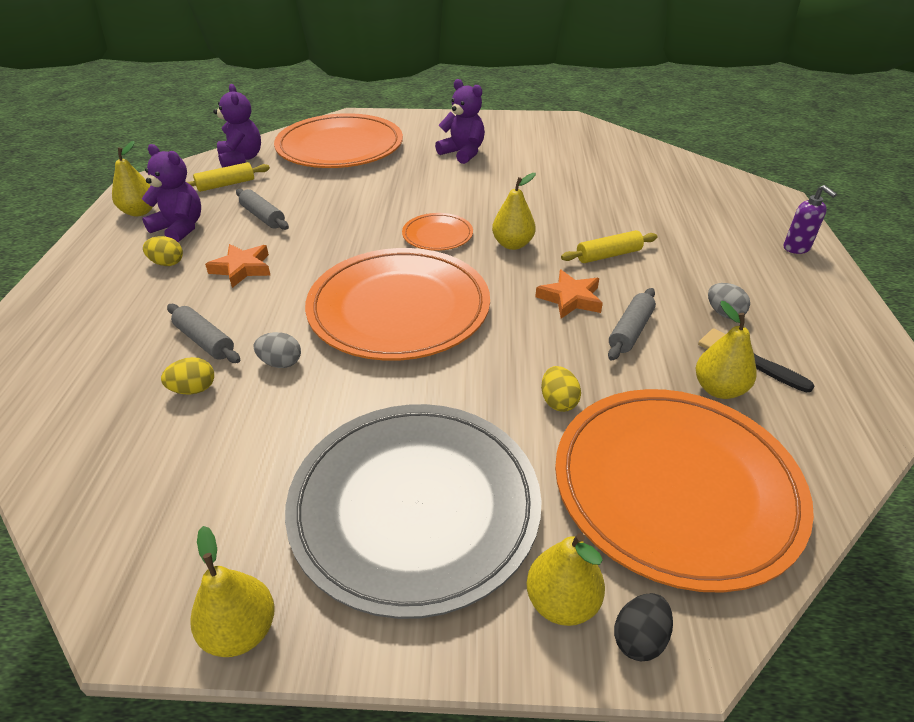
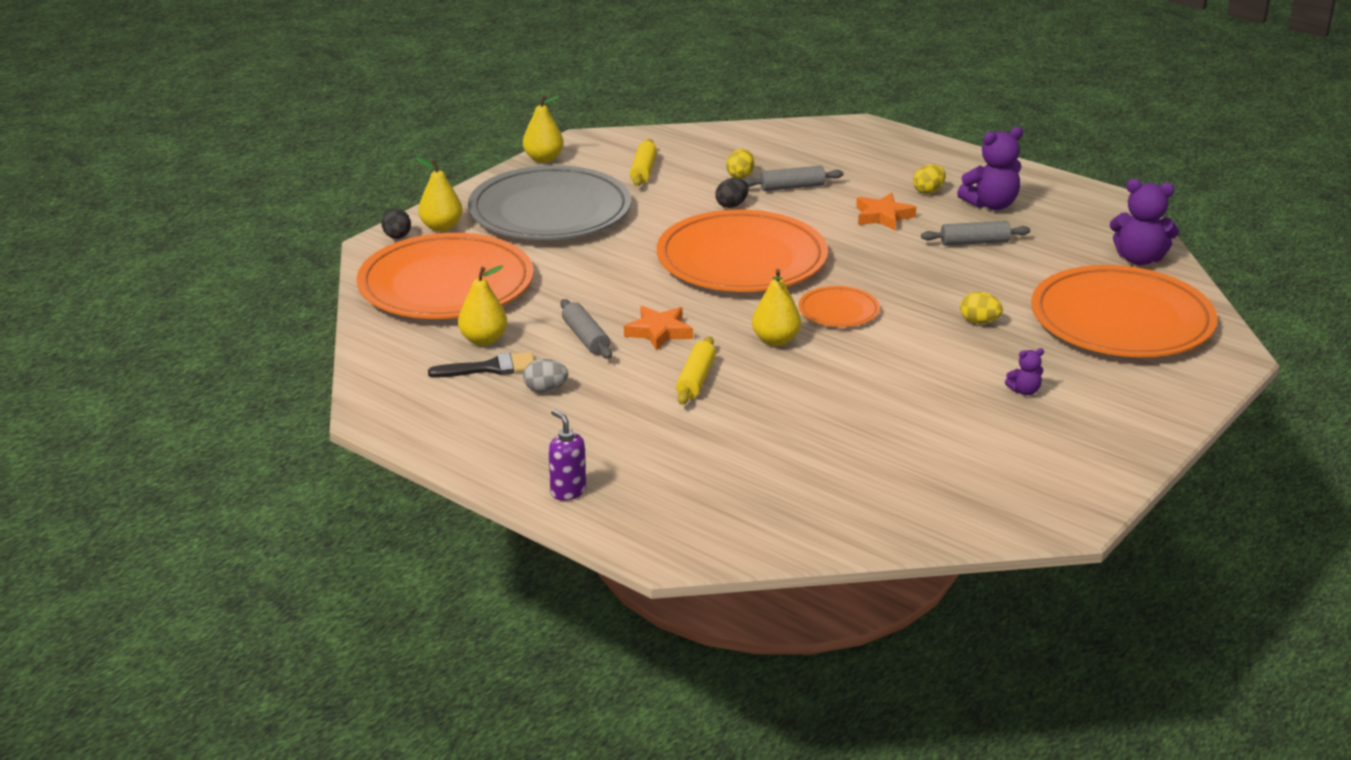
camera: 125 degrees right, 10 degrees down
(139, 212) = (1047, 193): yellow pear -> none
(226, 185) = (1072, 239): yellow rolling pin -> yellow rolling pin (643, 171)
(281, 363) = (732, 205): grey egg -> black egg
(463, 153) = (1024, 391): purple teddy bear -> purple teddy bear, size x0.51
(558, 402) = (560, 279): yellow egg -> yellow egg (979, 322)
(796, 248) = (568, 491): purple soap dispenser -> purple soap dispenser turned 45 degrees clockwise

